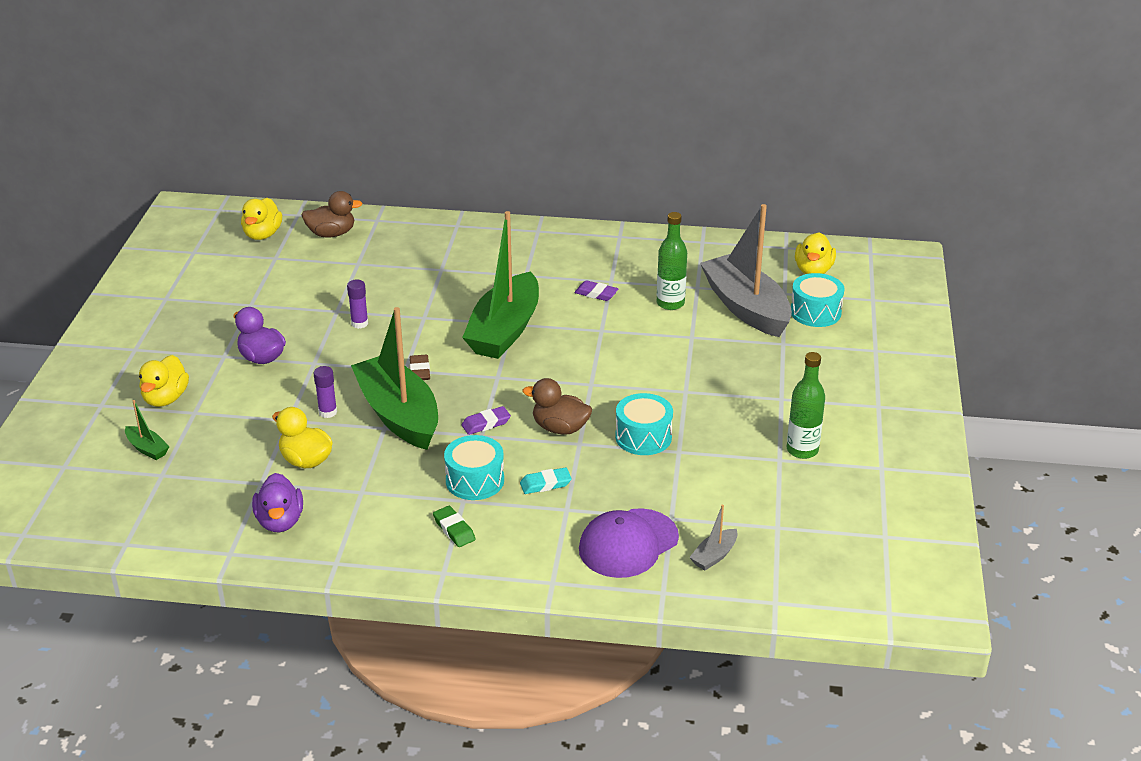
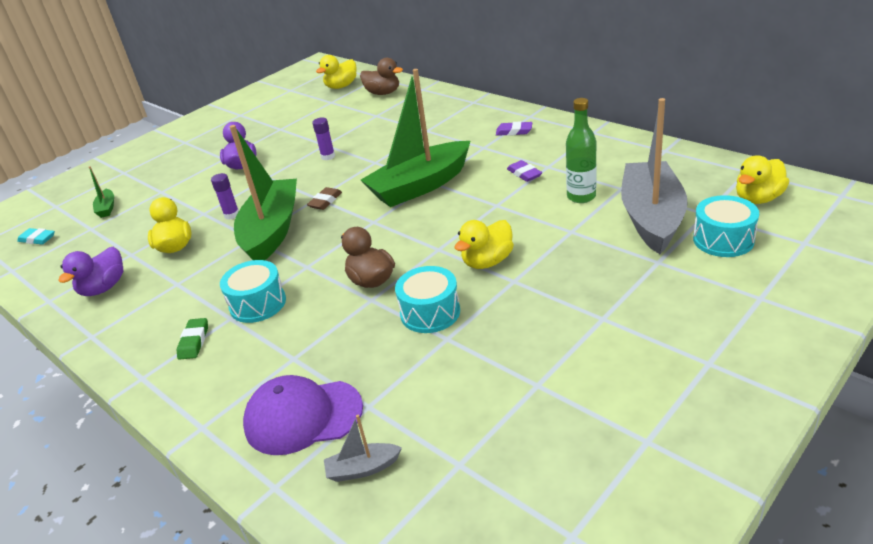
camera: 40 degrees right, 0 degrees up
(165, 398) = (158, 178): yellow duck -> yellow duck (487, 261)
(486, 423) = (321, 257): purple eraser -> purple eraser (514, 131)
(545, 484) = (304, 327): turquoise eraser -> turquoise eraser (37, 239)
(802, 450) = (572, 383): green bottle -> none

